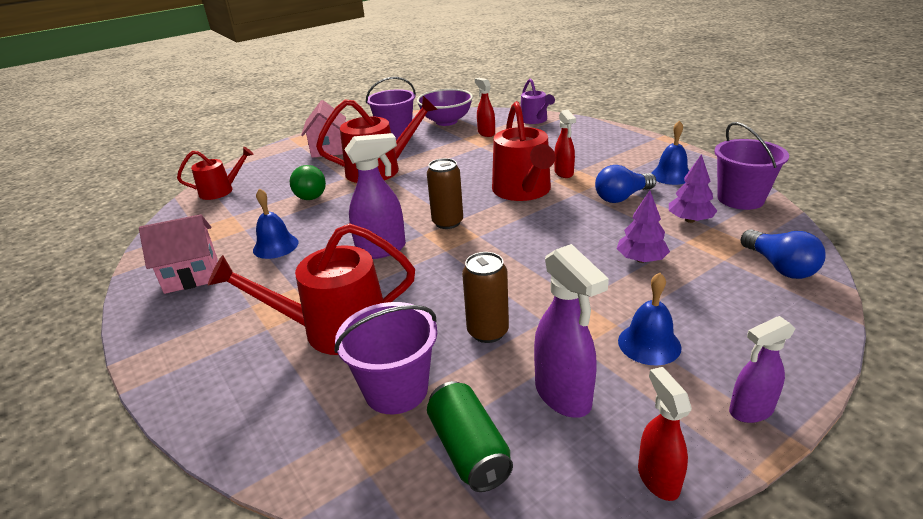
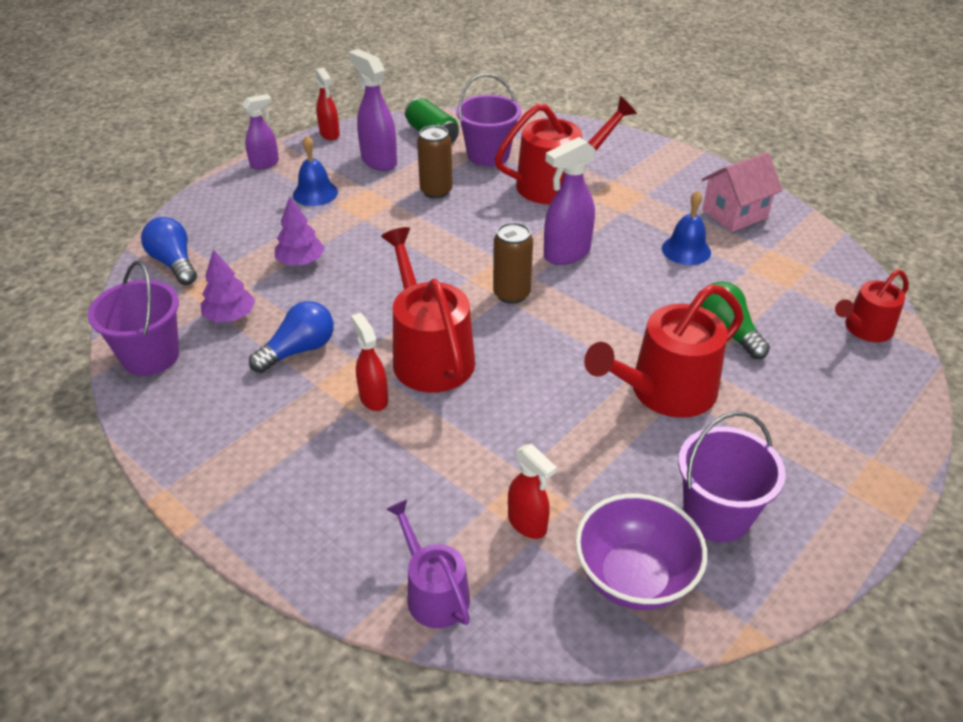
camera: 165 degrees right, 10 degrees up
(329, 149) = (804, 448): pink house -> none
(671, 175) = (217, 401): blue bell -> none

